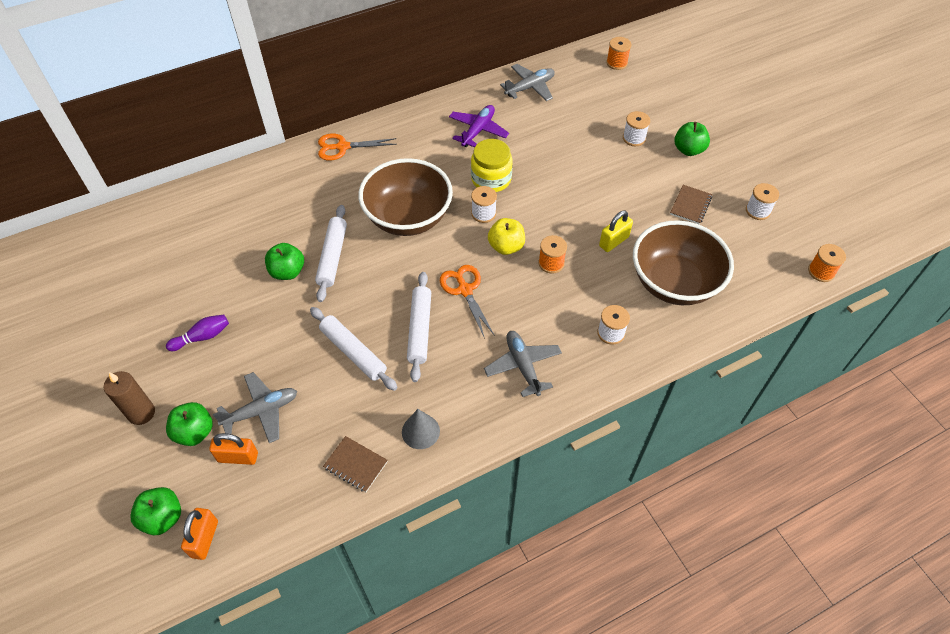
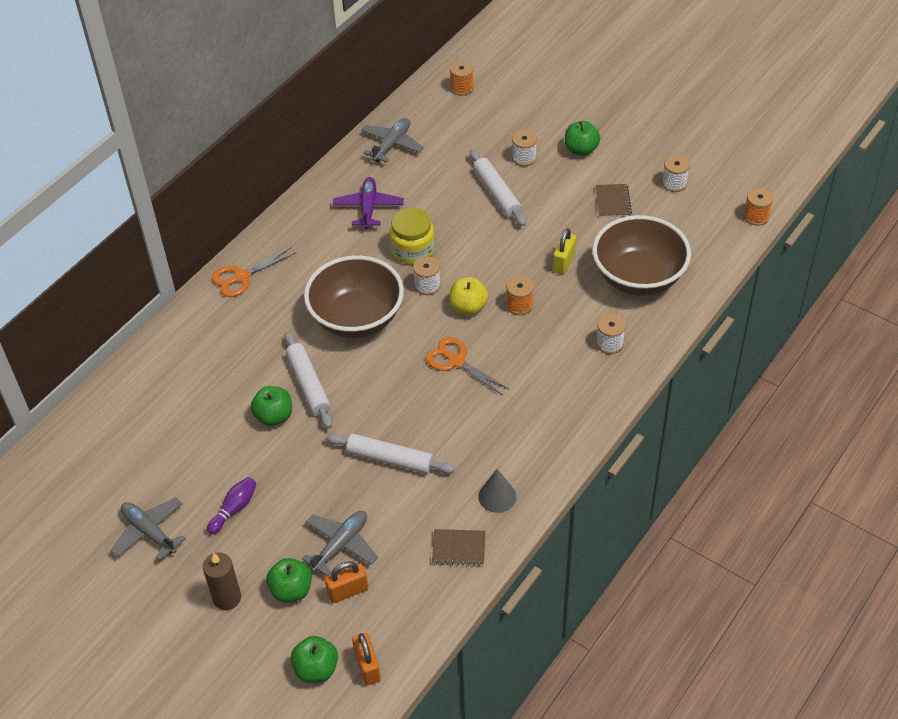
camera: 25 degrees left, 5 degrees down
(420, 329) = (438, 413): white rolling pin -> white rolling pin (497, 193)
(523, 366) = (551, 404): grey plane -> grey plane (149, 532)

